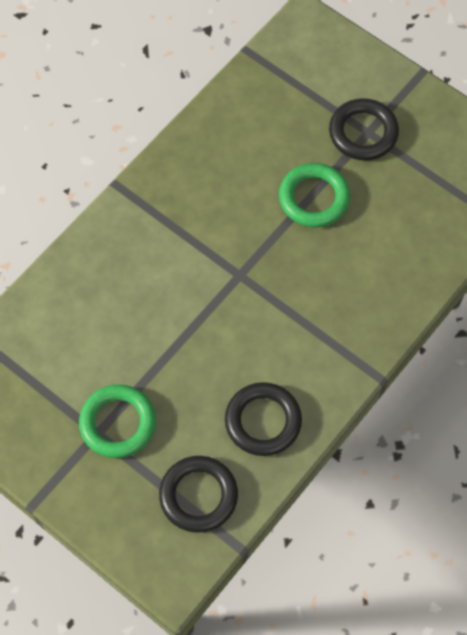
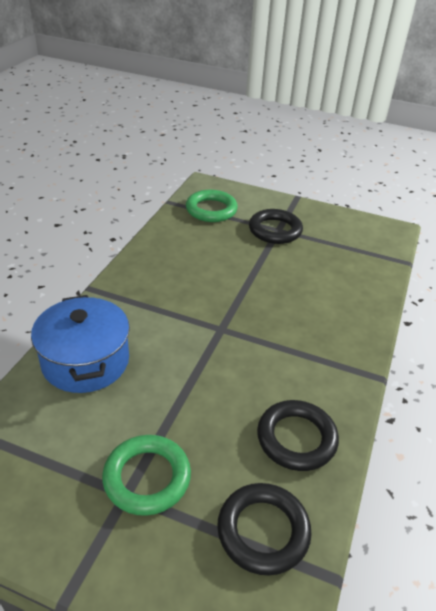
camera: 20 degrees left, 25 degrees down
(92, 284) = (85, 361): none -> blue pot
(314, 198) = (258, 270): green ring -> green ring (211, 210)

